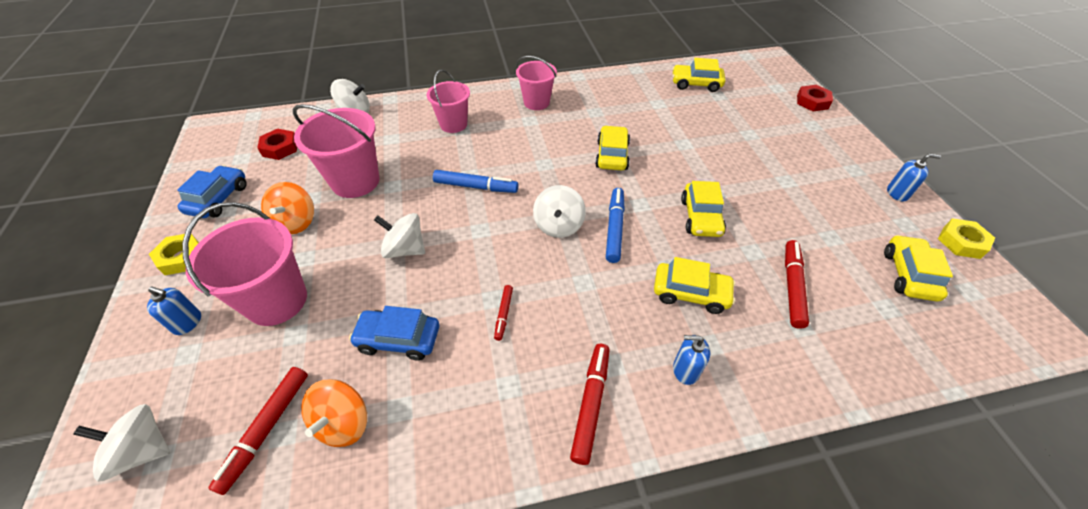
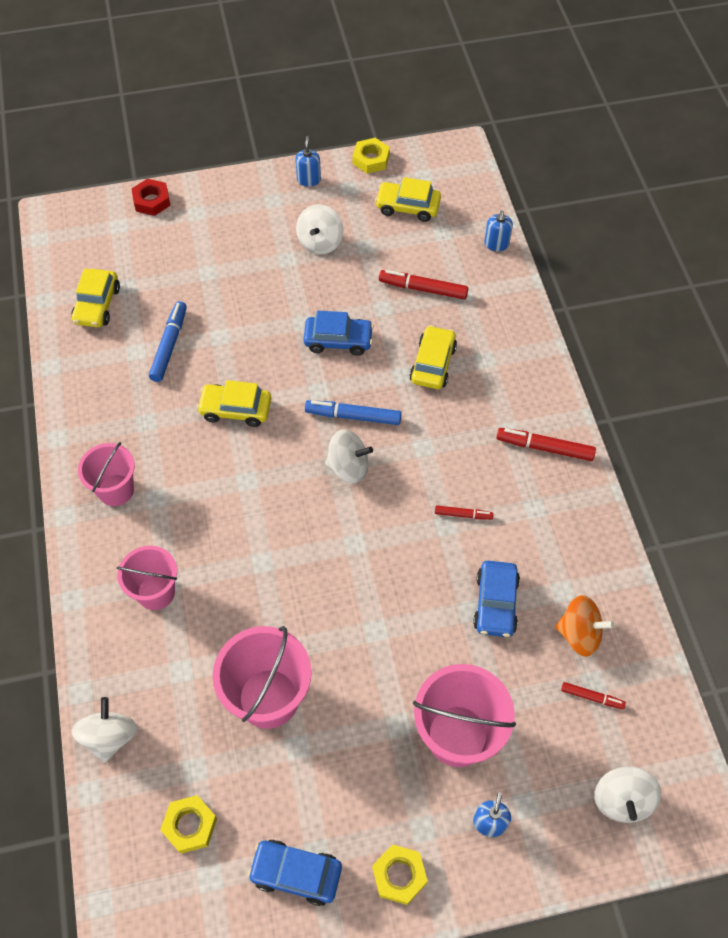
camera: 90 degrees left, 10 degrees up
(266, 430) = (592, 697): red marker -> red marker, size x0.57
(280, 148) = (190, 825): red nut -> yellow nut
(296, 222) = (341, 753): orange spinning top -> none
(405, 249) = (383, 617): white spinning top -> white spinning top (320, 242)
(476, 187) = (284, 553): blue marker -> blue marker (169, 345)
(685, 370) = (509, 379): blue soap dispenser -> blue soap dispenser (496, 244)
(701, 217) = (338, 340): yellow car -> blue car

